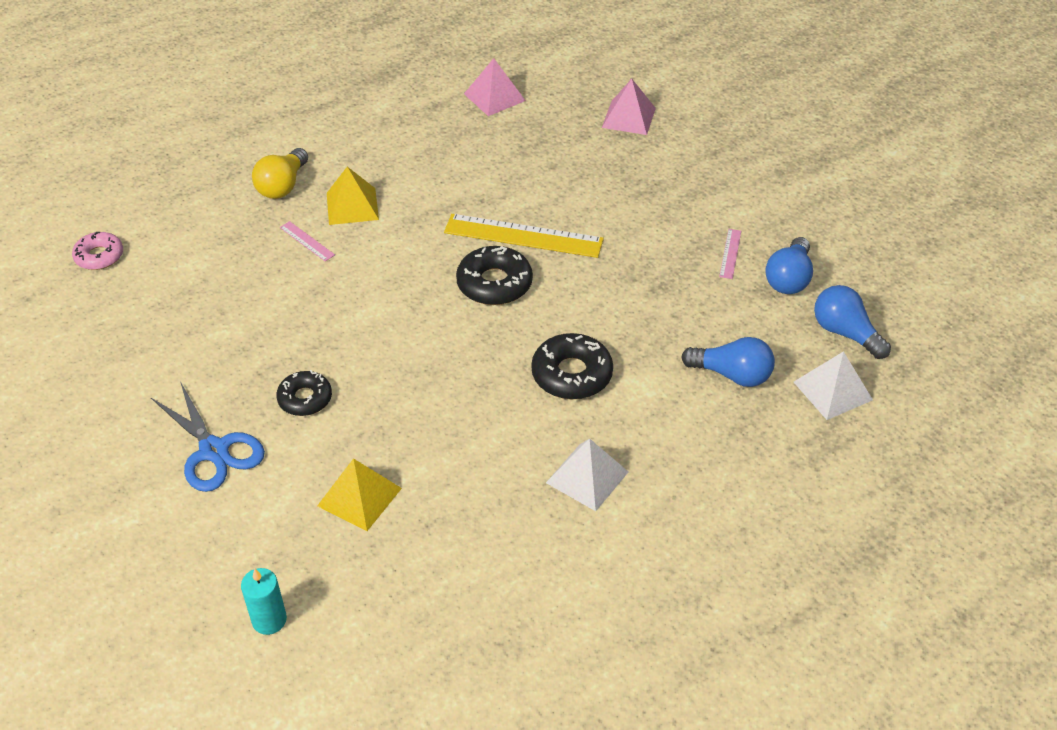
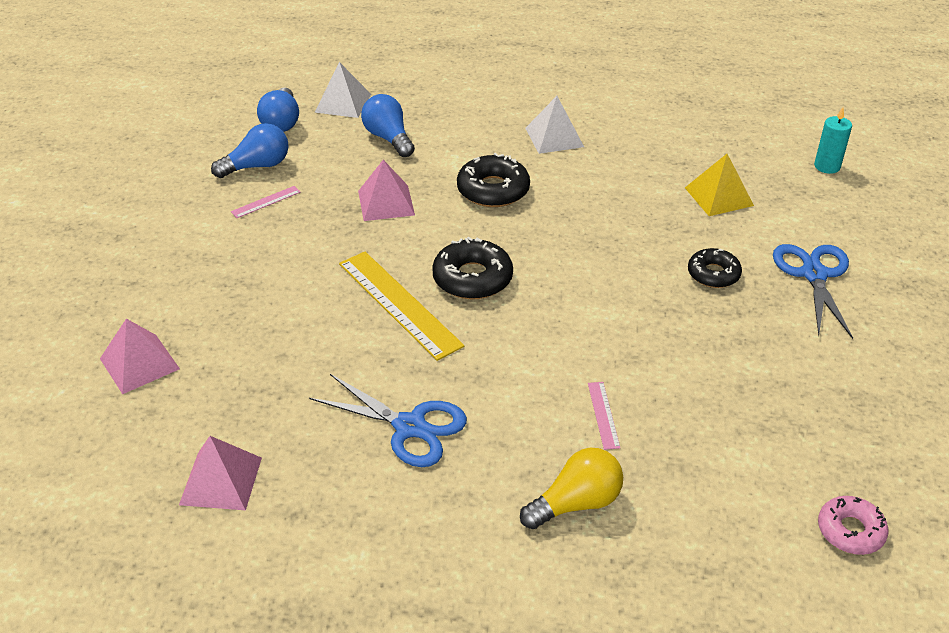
camera: 140 degrees left, 5 degrees down
(352, 206) = (522, 429): yellow pyramid -> none
(423, 171) = (409, 427): none -> blue scissors
(641, 308) = (386, 203): none -> pink pyramid

